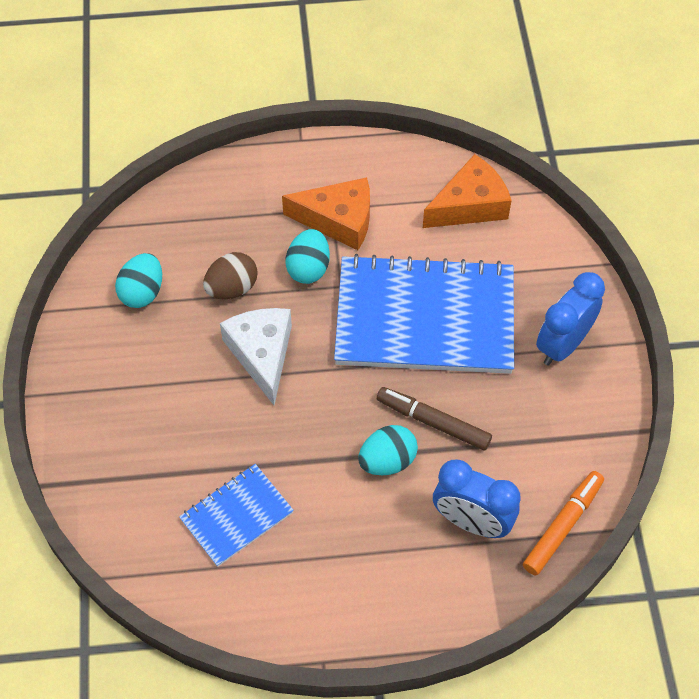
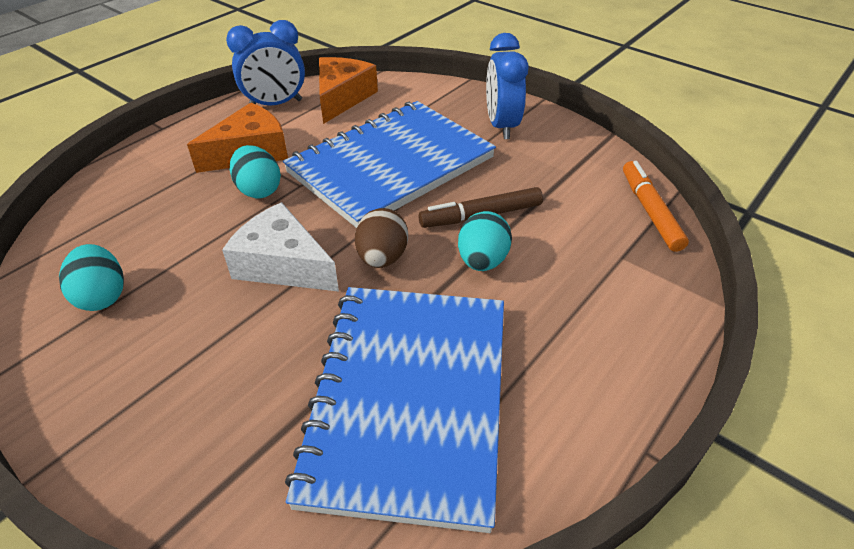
camera: 45 degrees left, 15 degrees down
(232, 288) = (200, 240): brown egg -> brown egg (382, 258)
(237, 516) = (409, 399): blue notebook -> blue notebook, size x2.02
(471, 522) = (595, 252): blue clock -> blue clock (275, 104)

